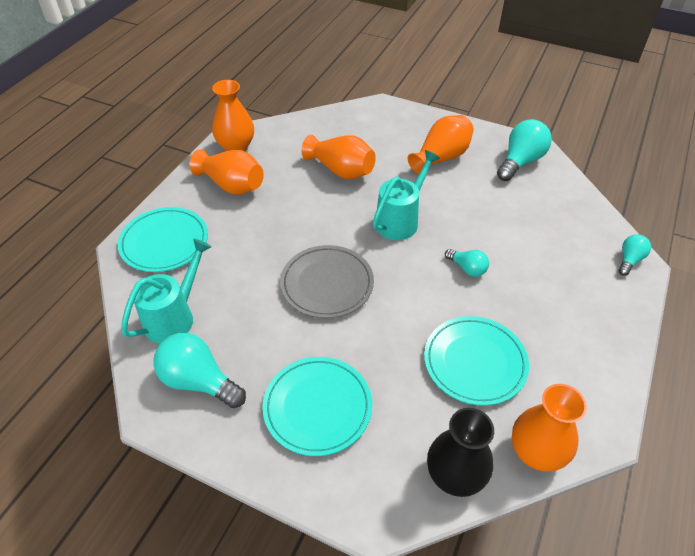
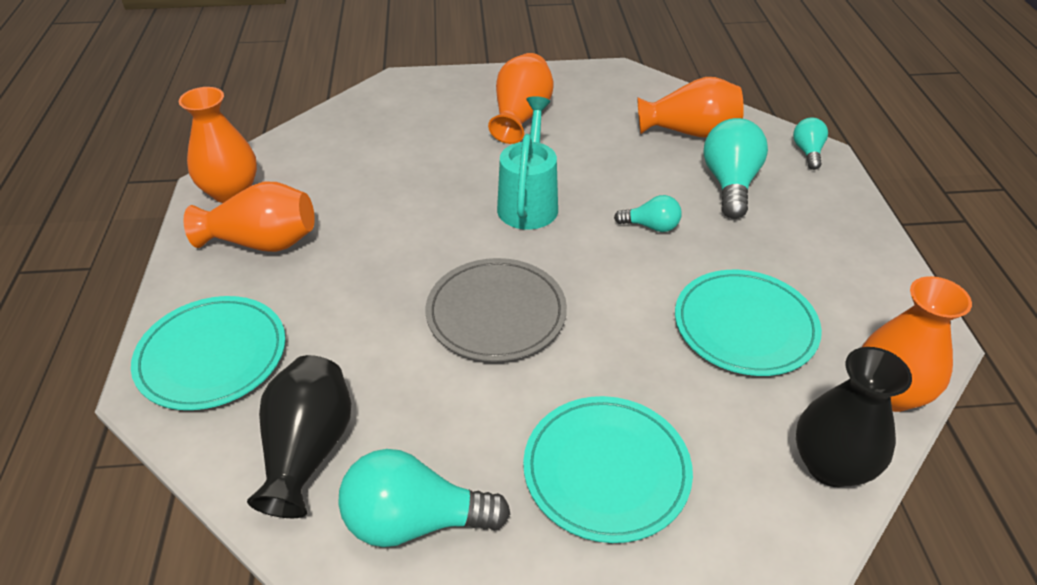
camera: 30 degrees left, 5 degrees down
(175, 317) = (308, 450): turquoise watering can -> black vase
(341, 170) = (406, 171): orange vase -> orange vase (690, 132)
(520, 161) = (614, 92): turquoise light bulb -> turquoise light bulb (730, 184)

